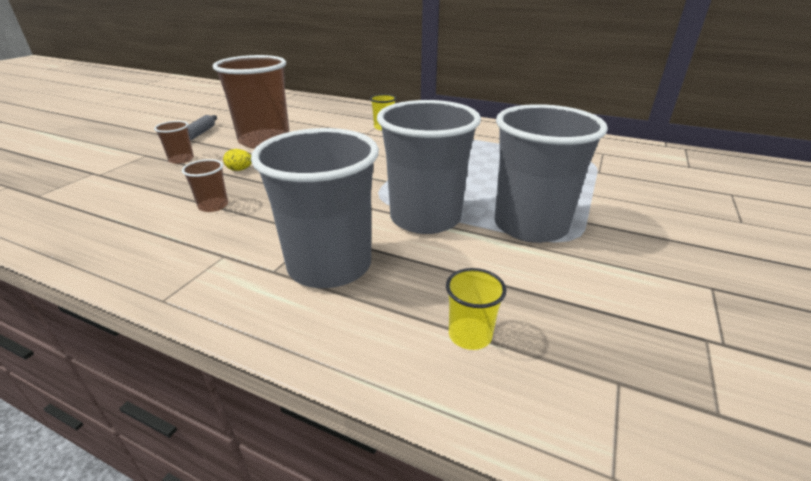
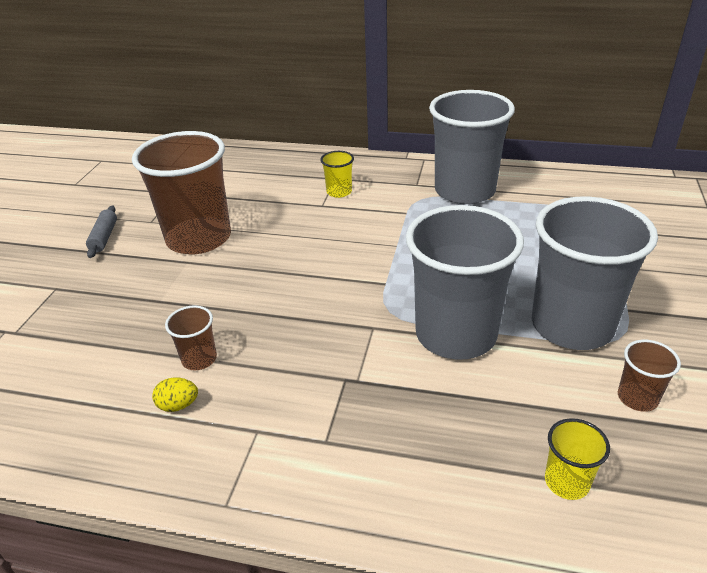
camera: 10 degrees left, 5 degrees up
(181, 159) = (109, 289): brown cup -> brown cup (637, 398)
(240, 170) = (197, 294): yellow egg -> yellow egg (178, 405)
(330, 265) = (384, 422): grey cup -> grey cup (464, 191)

